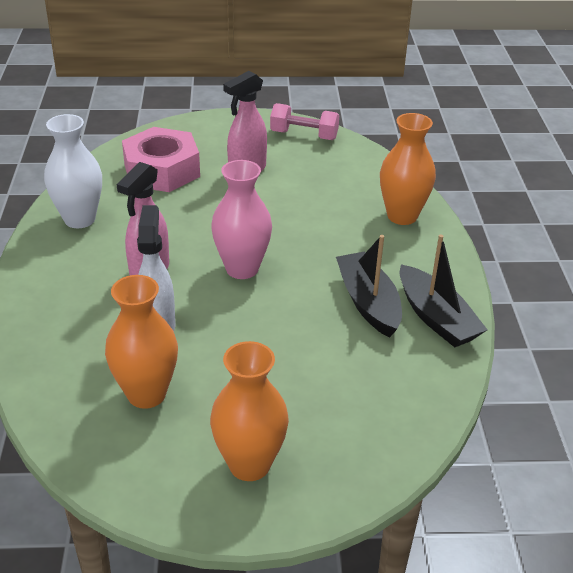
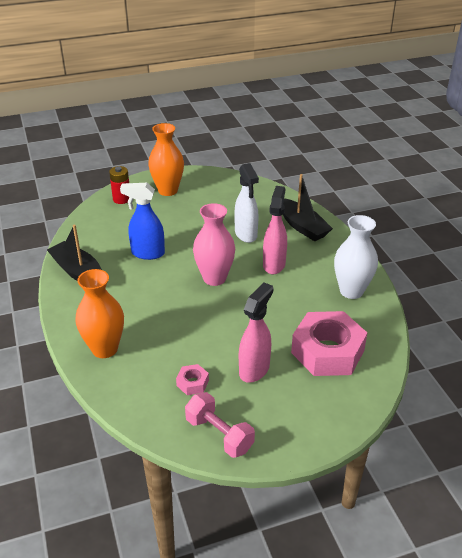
camera: 165 degrees right, 0 degrees up
(146, 394) = (231, 205): orange vase -> none
(304, 135) = (219, 434): pink dumbbell -> pink dumbbell turned 45 degrees clockwise
(314, 171) = (192, 383): none -> pink nut
(326, 327) = (147, 253): none -> blue spray bottle
(350, 461) = (121, 199): none -> red battery
(368, 302) = (123, 273): black boat -> black boat (302, 226)

